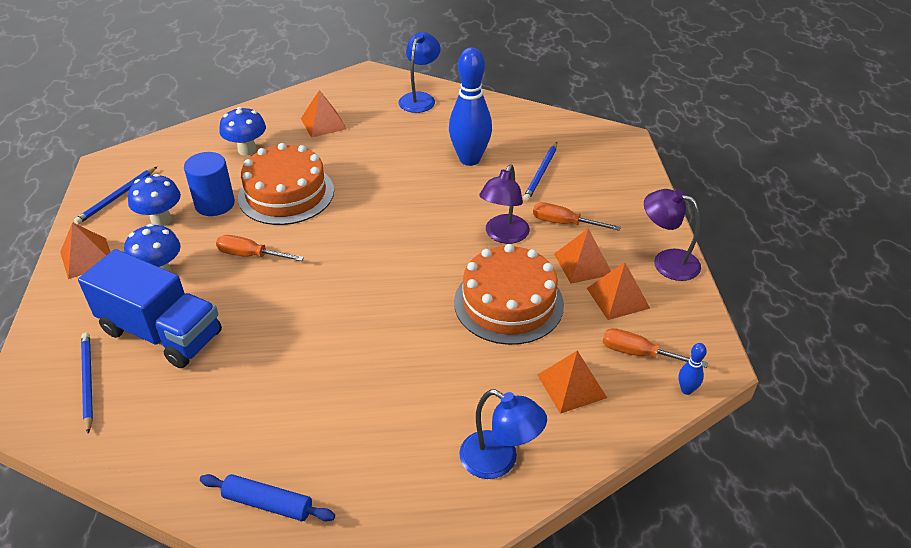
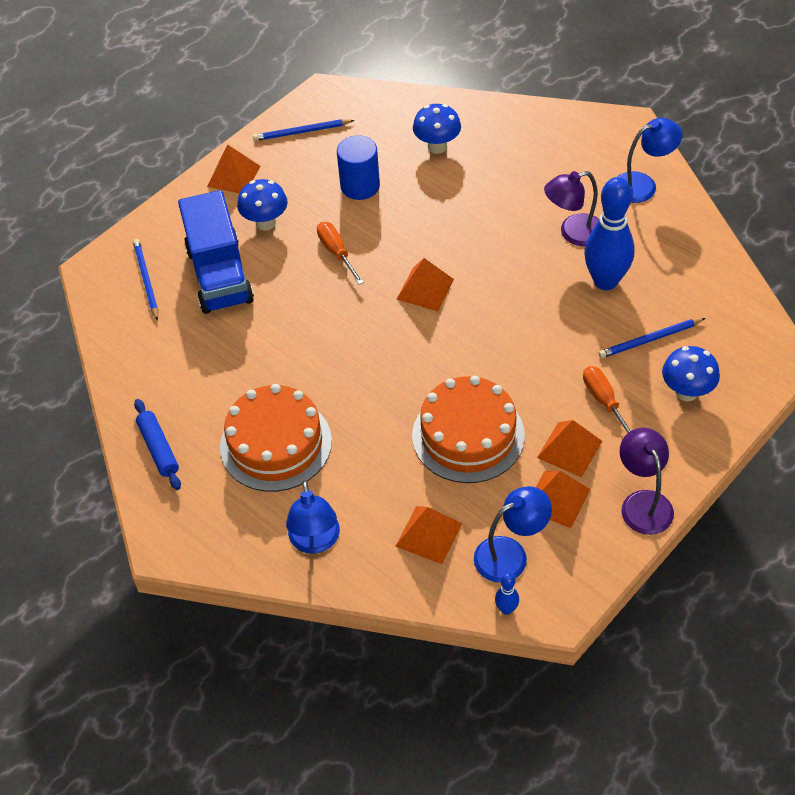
camera: 50 degrees right, 10 degrees up
(87, 381) = (146, 280): blue pencil -> blue pencil turned 45 degrees counterclockwise
(161, 220) = (310, 175): blue mushroom -> blue mushroom (686, 392)
(286, 194) = (420, 212): orange cake -> orange cake (276, 444)
(323, 123) = (527, 158): orange pyramid -> orange pyramid (425, 289)
(503, 235) = (539, 375): purple lamp -> purple lamp (573, 233)
(639, 353) = (510, 554): orange screwdriver -> blue lamp

